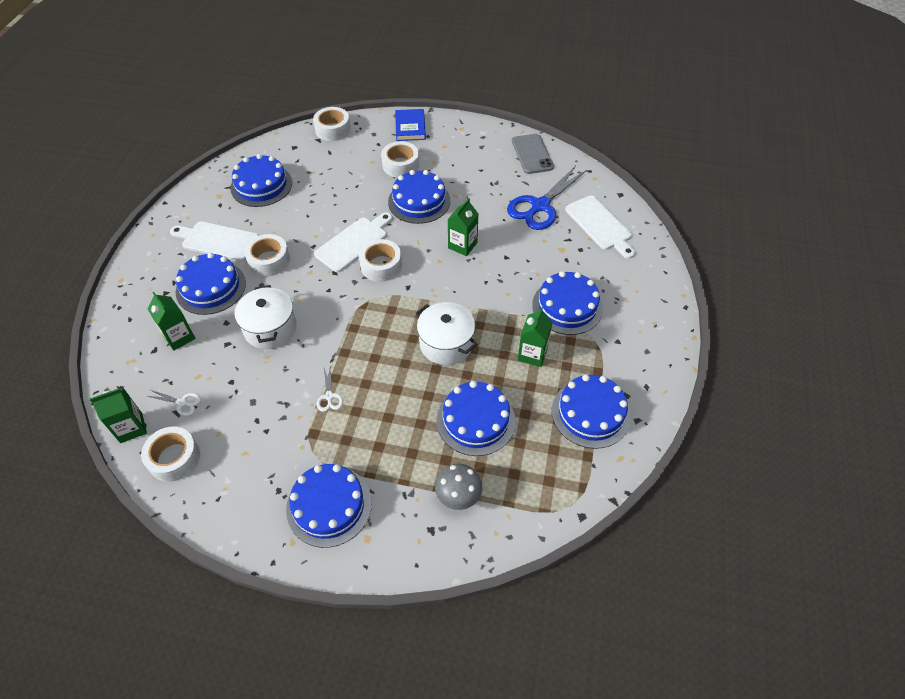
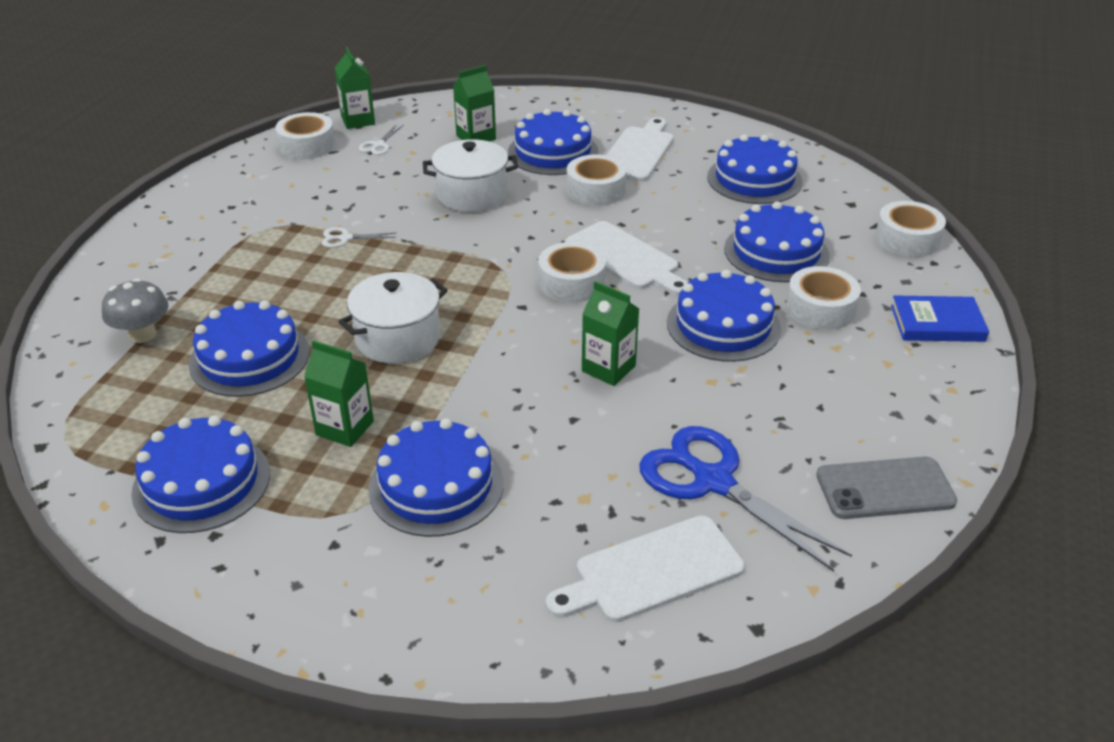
camera: 95 degrees right, 15 degrees down
(329, 505) = (191, 239): blue cake -> blue cake (776, 252)

